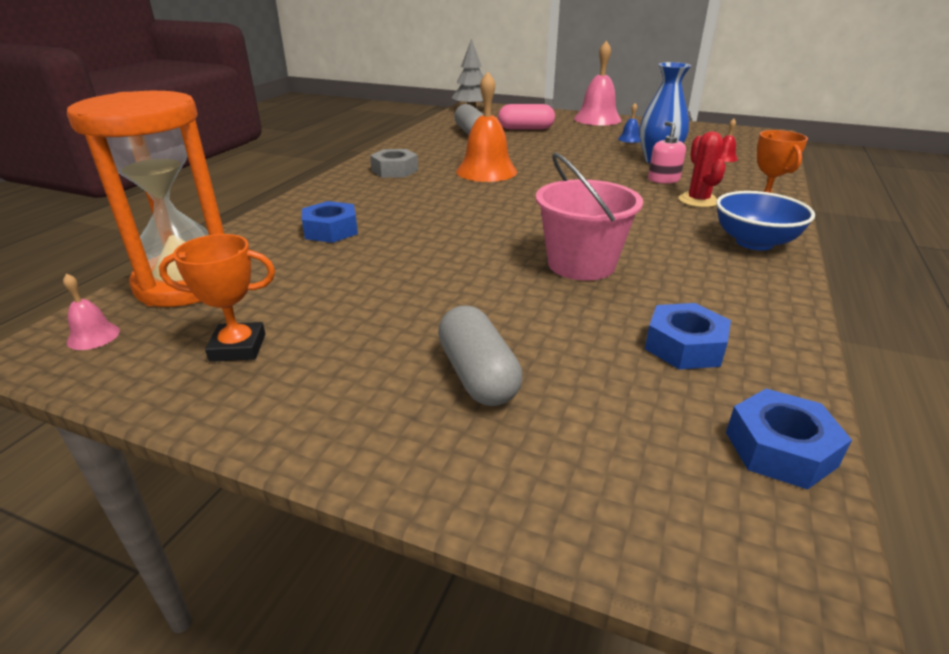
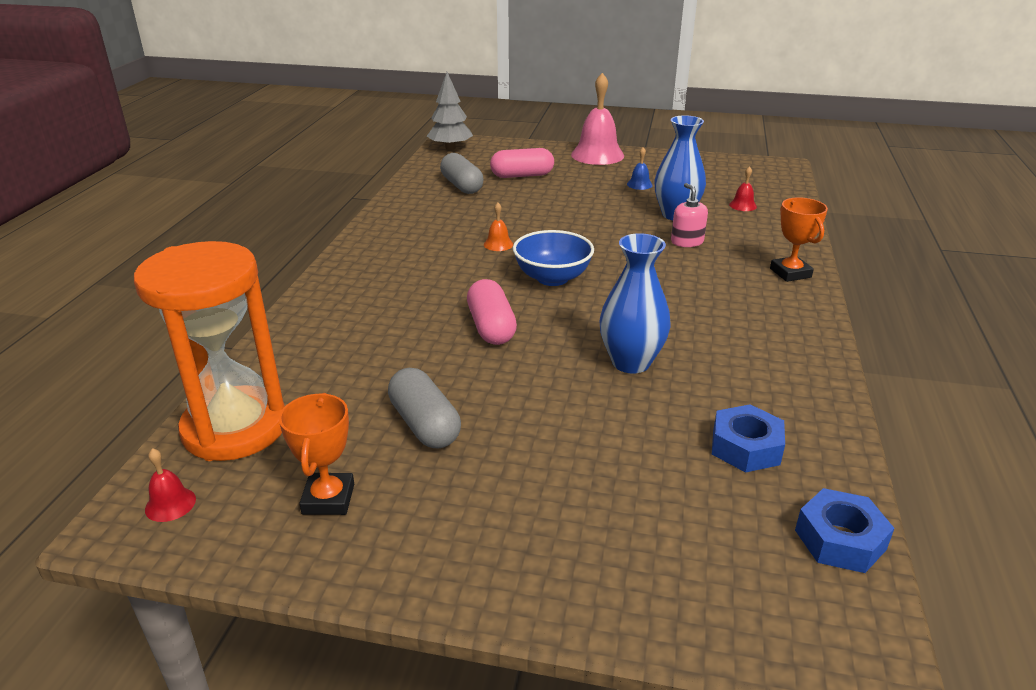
camera: 10 degrees left, 0 degrees up
(93, 336) = (170, 504): pink bell -> red bell
(238, 347) = (328, 499): orange trophy -> orange trophy turned 75 degrees counterclockwise
(331, 230) = (359, 343): blue nut -> none
(394, 170) = (396, 251): grey nut -> none
(455, 228) = (491, 327): none -> pink capsule
(477, 375) = (570, 501): grey capsule -> grey capsule (424, 424)
(486, 171) = (498, 244): orange bell -> orange bell, size x0.44
(581, 264) = (631, 362): pink bucket -> blue vase
(698, 200) = (726, 268): red cactus -> none
(754, 242) = (788, 319): blue bowl -> blue bowl (552, 278)

